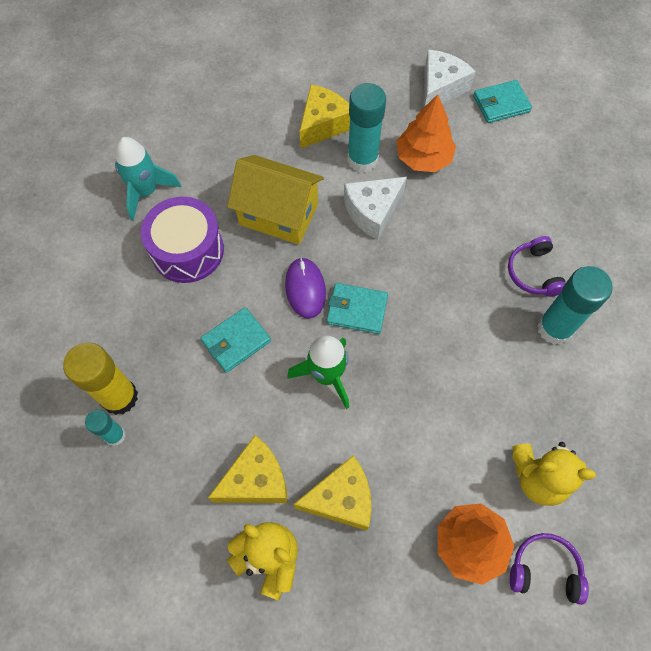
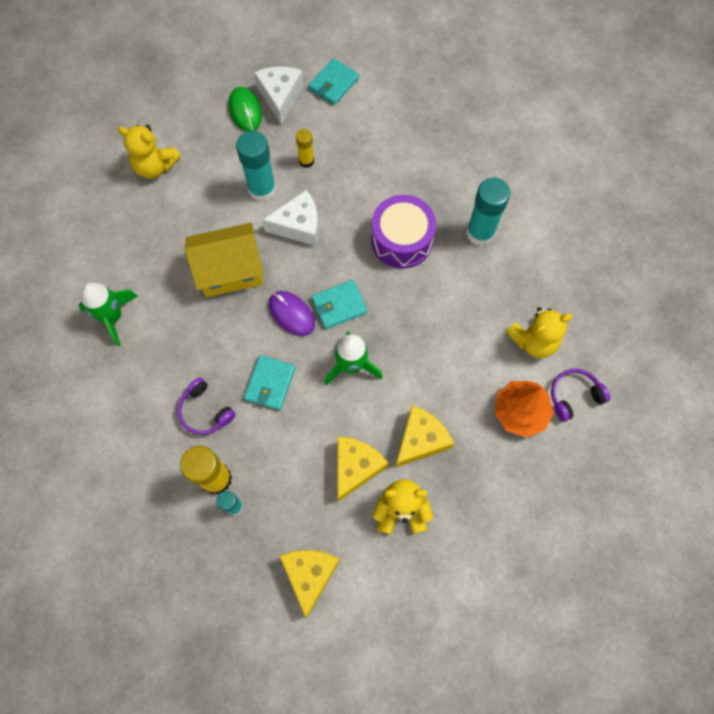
camera: 35 degrees left, 5 degrees up
(146, 192) = (113, 317): turquoise rocket -> green rocket
(187, 250) = (182, 341): purple drum -> purple drum (401, 240)
(282, 86) = (155, 166): none -> yellow teddy bear
(323, 125) = (212, 179): yellow cheese -> yellow cheese (310, 575)
(372, 212) = (298, 226): white cheese -> white cheese turned 120 degrees counterclockwise
(398, 83) = (245, 111): none -> green mouse
(423, 158) = (306, 161): orange tree -> yellow glue stick
(533, 273) = (441, 201): purple headphones -> purple headphones (205, 411)

